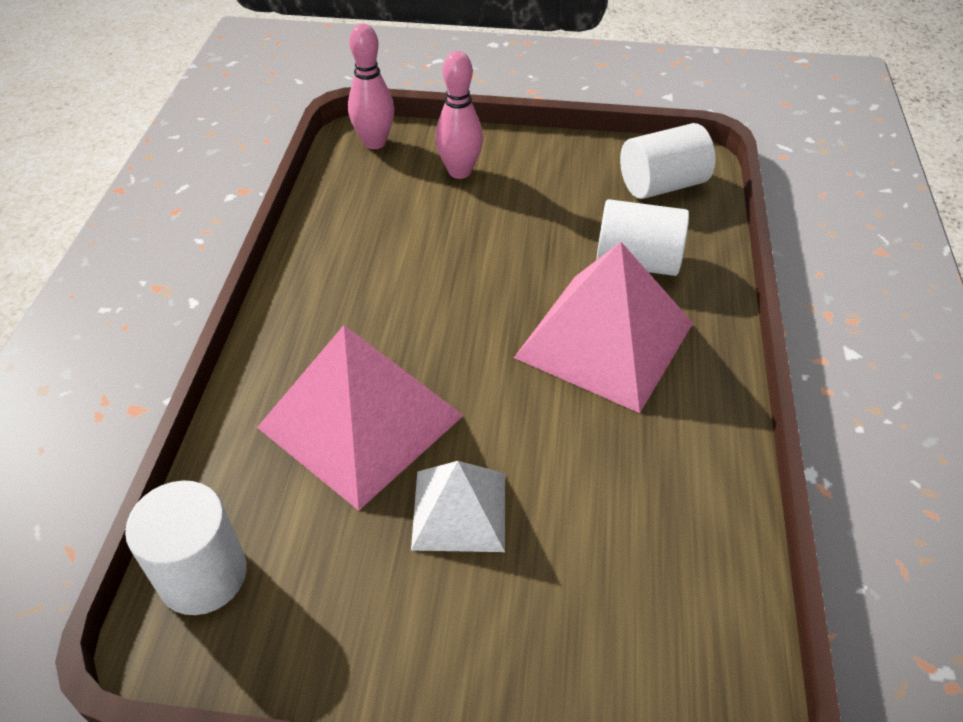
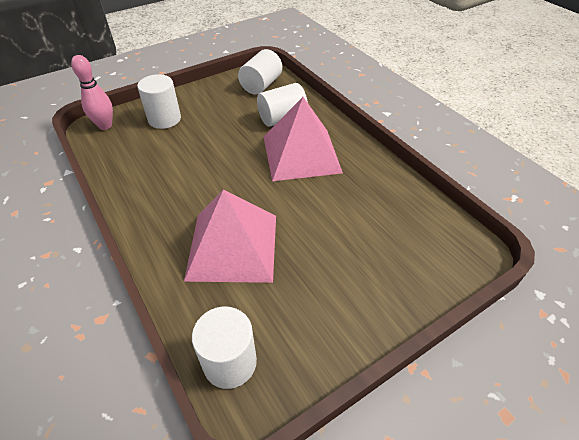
camera: 40 degrees left, 0 degrees up
(459, 171) = (164, 119): pink bowling pin -> white cylinder
(459, 510) = (314, 252): white pyramid -> none

